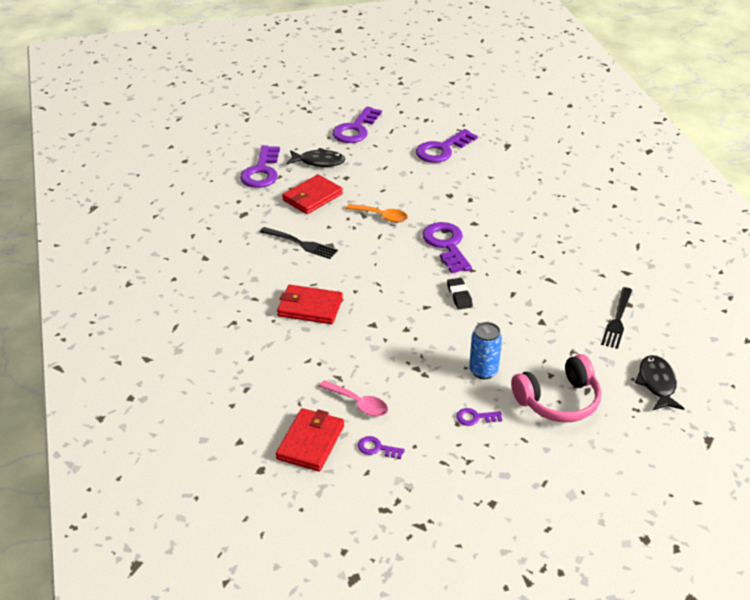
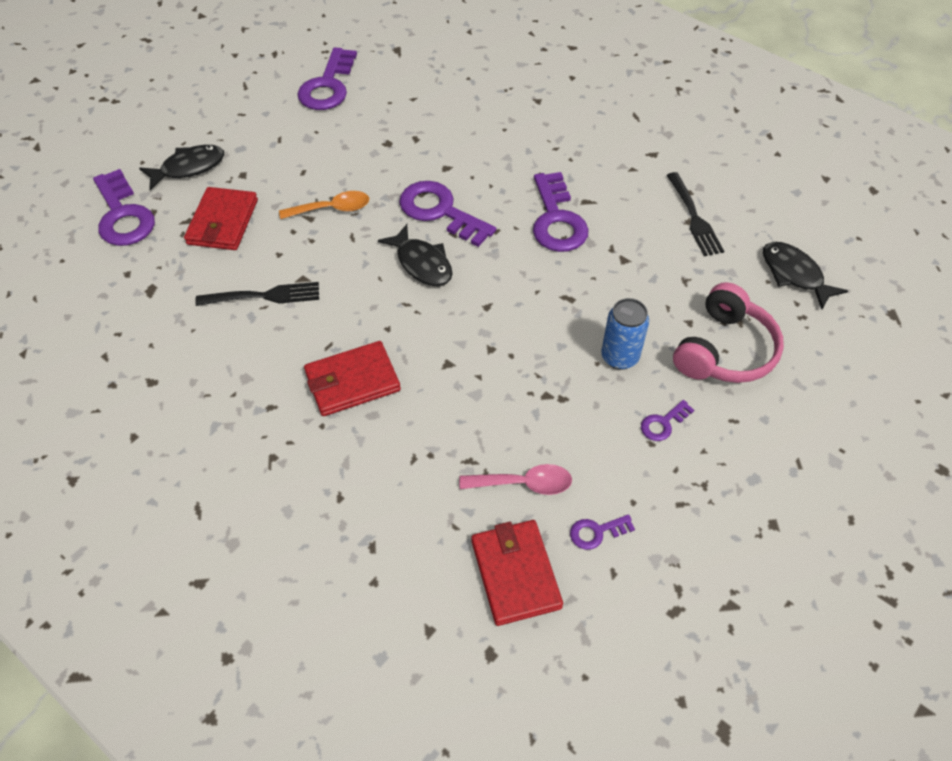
camera: 35 degrees left, 15 degrees up
(355, 129) = (198, 102): purple key -> purple key (557, 220)
(408, 267) = (422, 263): none -> black fish
(459, 296) = (511, 272): black eraser -> none

